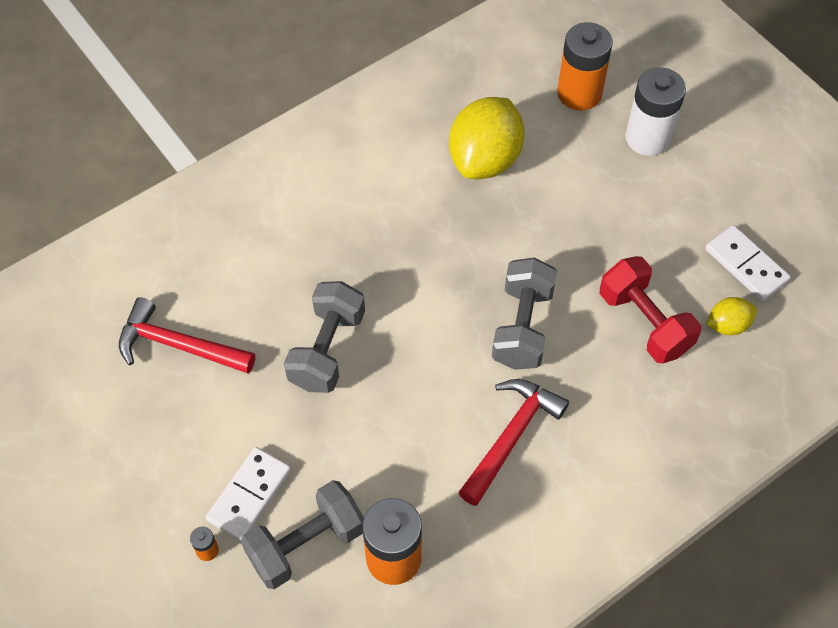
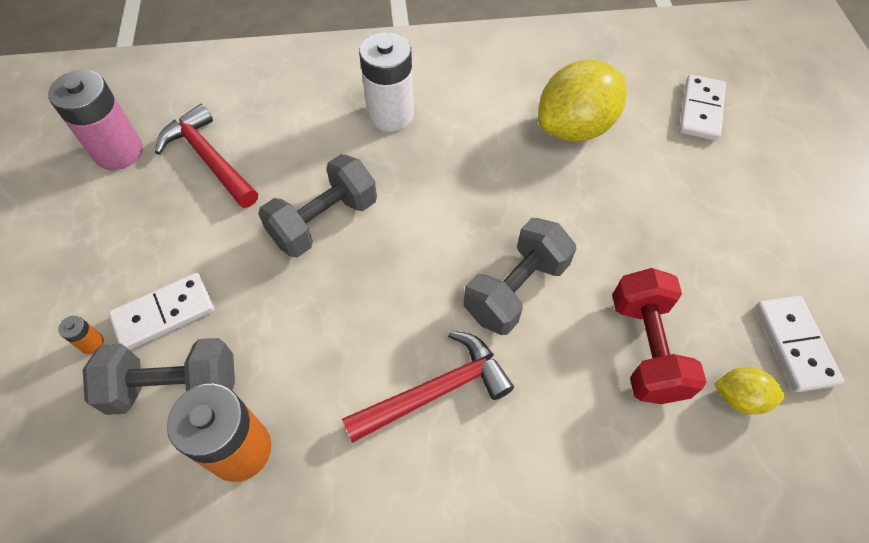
camera: 30 degrees right, 0 degrees up
(85, 381) = (119, 152): none -> pink battery
(579, 93) = (700, 110): orange battery -> white domino
(648, 138) = (749, 175): white battery -> white battery (390, 114)

